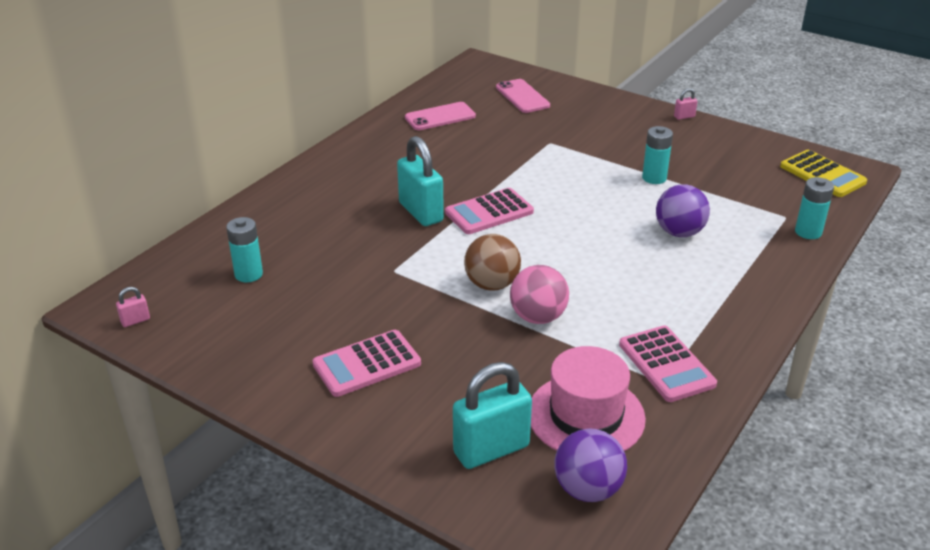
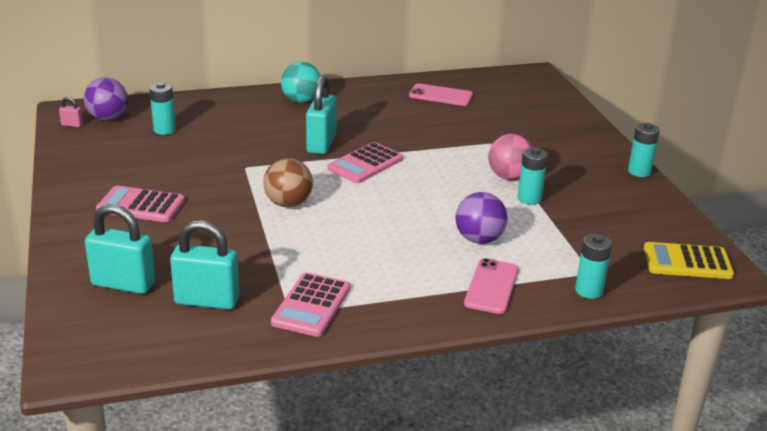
camera: 40 degrees right, 5 degrees down
(329, 178) = (301, 101): none -> turquoise ball
(489, 212) = (365, 164): pink calculator -> pink calculator turned 60 degrees counterclockwise
(522, 96) = (527, 107): pink phone -> pink phone (491, 286)
(538, 317) = (282, 235): pink ball -> pink ball (509, 177)
(586, 416) = (207, 301): pink hat -> turquoise padlock
(587, 489) = (135, 336): purple ball -> purple ball (108, 118)
(684, 117) = (639, 171): pink padlock -> turquoise battery
(822, 174) = (687, 262): yellow calculator -> yellow calculator turned 90 degrees clockwise

